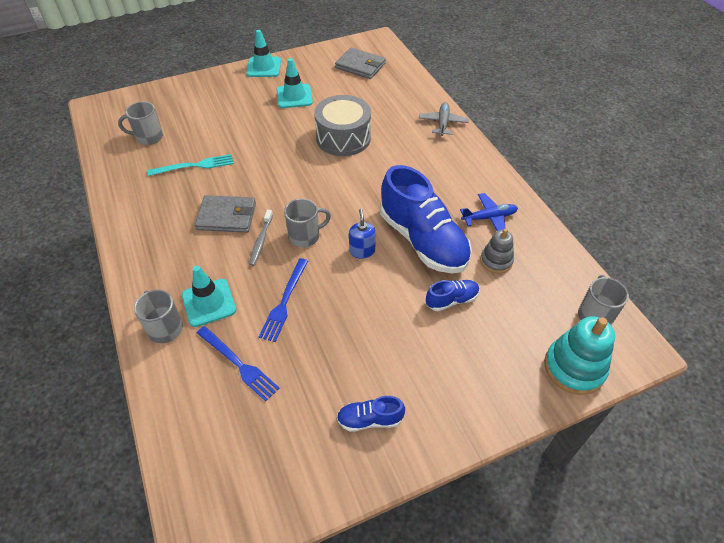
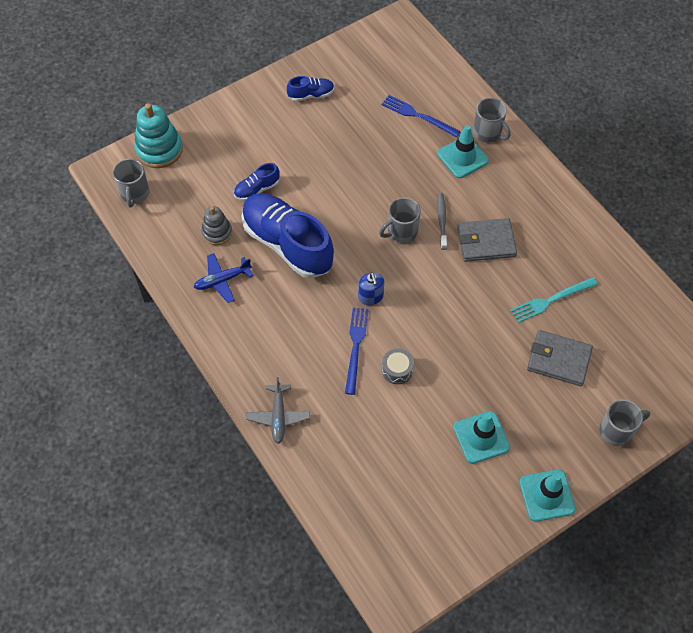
camera: 170 degrees right, 10 degrees up
(148, 137) = (627, 334): grey mug -> grey mug (617, 430)
(284, 301) = (399, 167): blue fork -> blue fork (356, 347)
(343, 138) = (397, 370): grey drum -> grey drum, size x0.47
(360, 66) = (408, 523): grey wallet -> grey wallet (558, 360)
(362, 251) = (343, 224): blue soap dispenser -> blue soap dispenser (370, 297)

